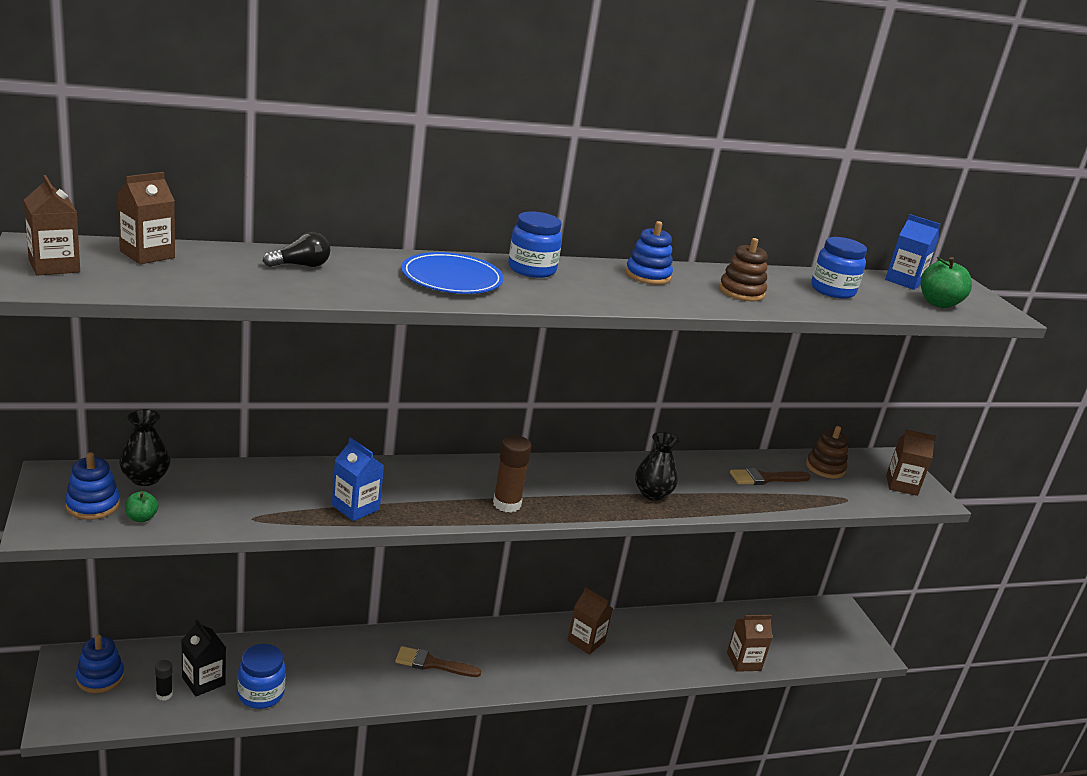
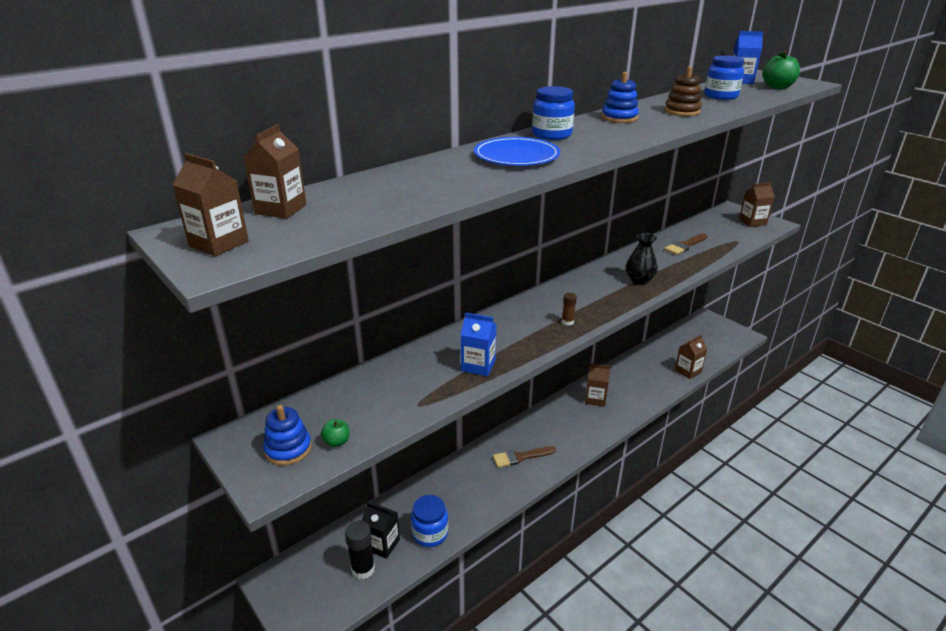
camera: 20 degrees left, 5 degrees up
(100, 677) = (304, 580): blue stacking toy -> none
(145, 478) = (307, 410): black vase -> none
(164, 695) = (363, 569): black glue stick -> black glue stick, size x1.81
(301, 265) = (406, 180): black light bulb -> none
(507, 504) = (567, 322): brown glue stick -> brown glue stick, size x0.55
(825, 468) = (706, 227): brown stacking toy -> none

